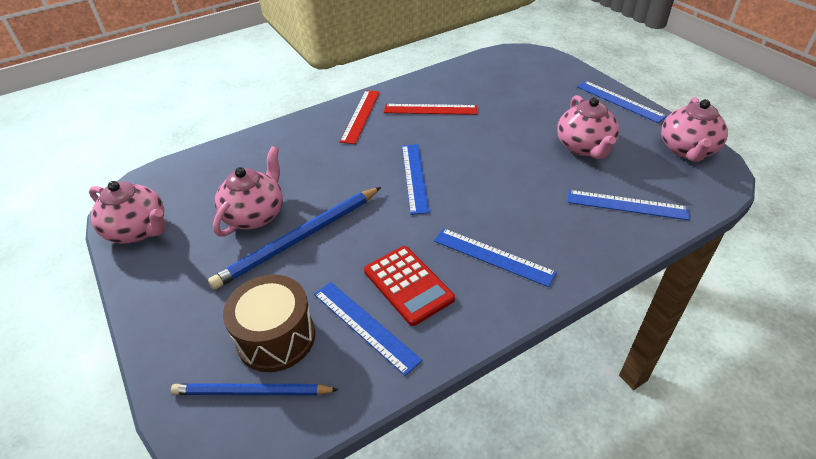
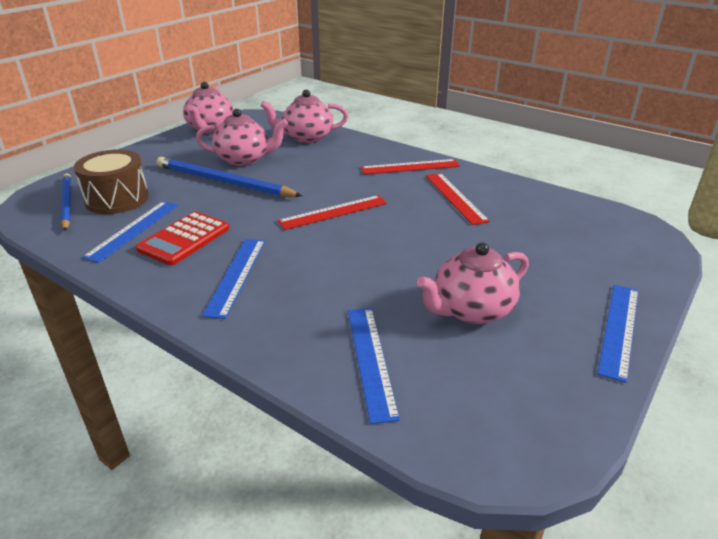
camera: 65 degrees right, 10 degrees down
(414, 177) = (333, 212): blue ruler -> red ruler
(687, 150) = (548, 413): pink teapot -> pink teapot (306, 137)

